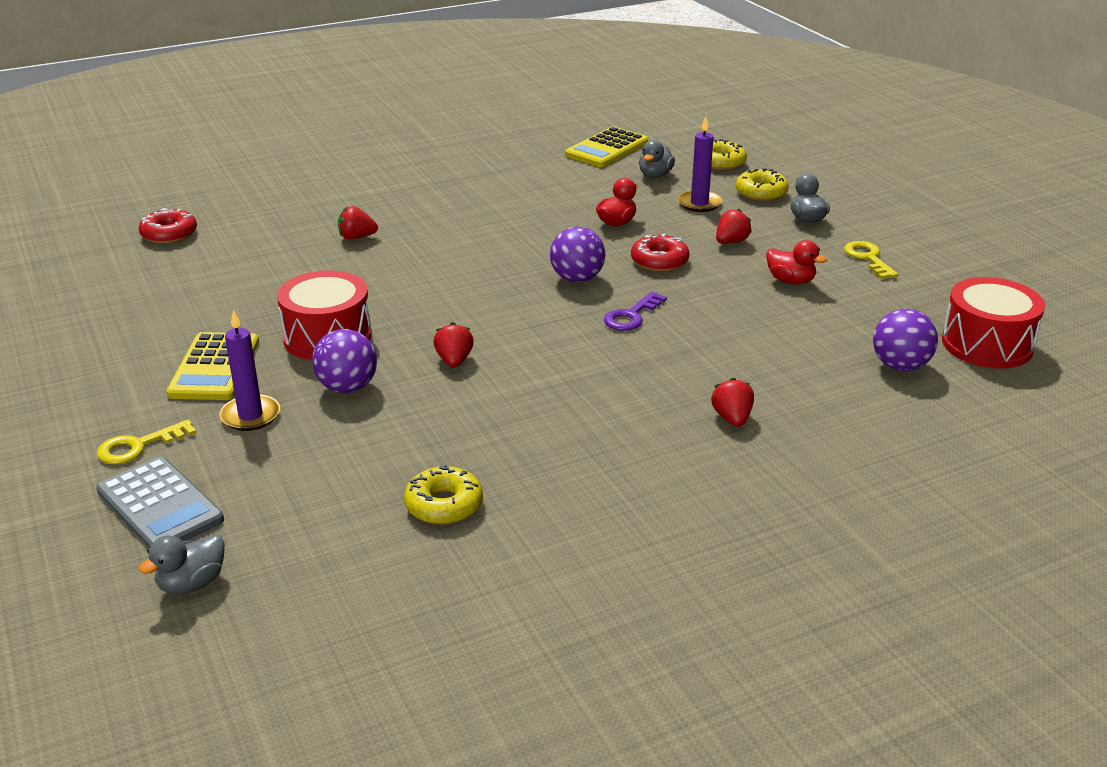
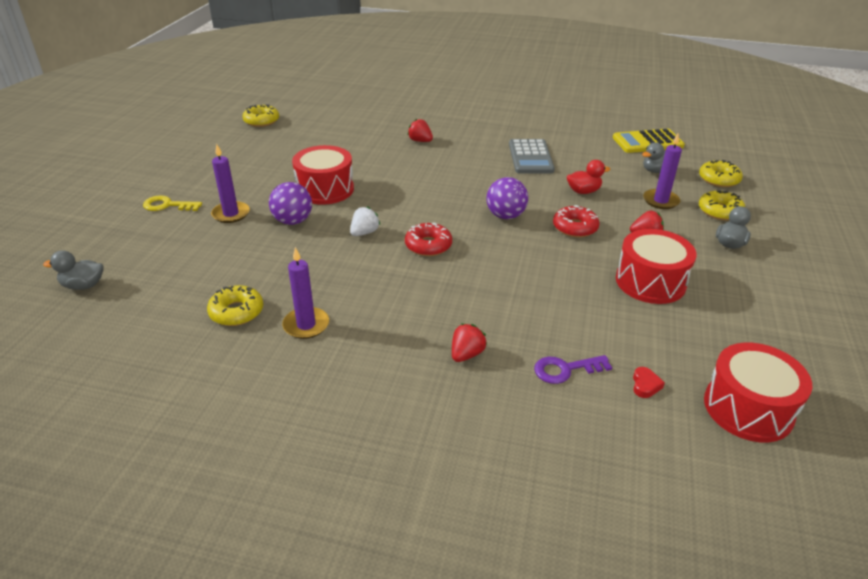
camera: 40 degrees right, 5 degrees up
(89, 293) = (261, 121): none -> yellow donut
(160, 506) = (131, 239): grey calculator -> grey calculator (530, 157)
(169, 234) = (337, 105): red donut -> red donut (428, 245)
(215, 368) = (254, 181): yellow calculator -> none
(454, 361) = (364, 233): red strawberry -> white strawberry
(542, 476) = (306, 325): none -> purple candle
(631, 316) = (504, 254): purple key -> purple key (566, 369)
(791, 281) = (650, 282): red duck -> red drum
(868, 258) = (739, 293): yellow key -> none
(900, 366) = (645, 385): purple ball -> red heart

